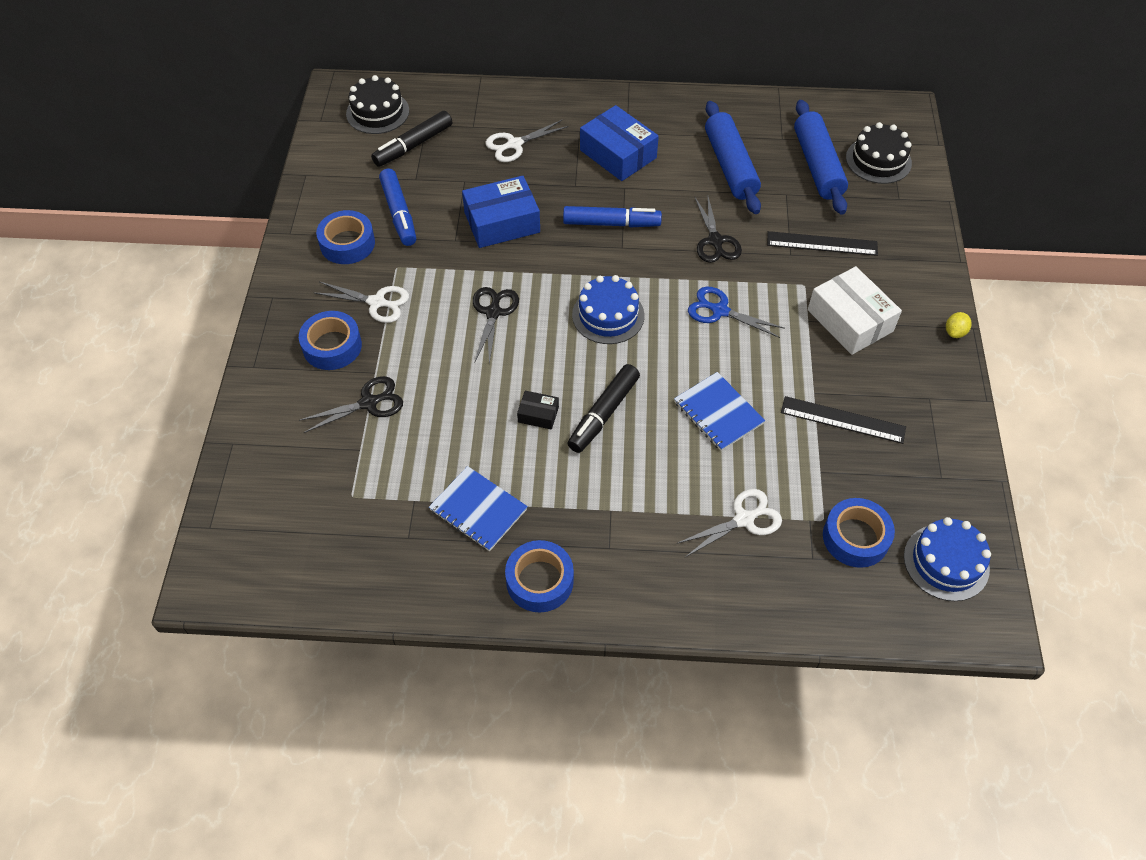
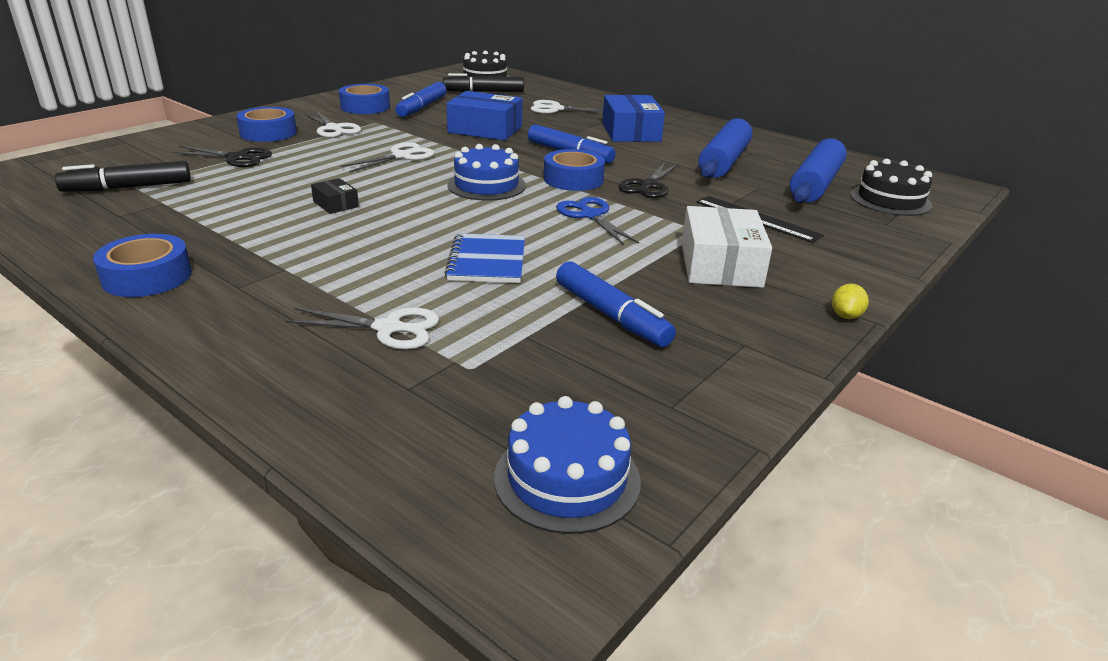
camera: 35 degrees right, 25 degrees down
(478, 510) = (192, 225): blue notebook -> none
(493, 313) = (401, 156): black scissors -> white scissors
(603, 414) = (386, 223): black marker -> black marker (128, 187)
(843, 419) = (611, 315): black ruler -> blue marker
(855, 537) = (484, 398): blue tape -> blue tape (573, 179)
(955, 332) = (846, 316): yellow lemon -> yellow lemon turned 45 degrees counterclockwise

